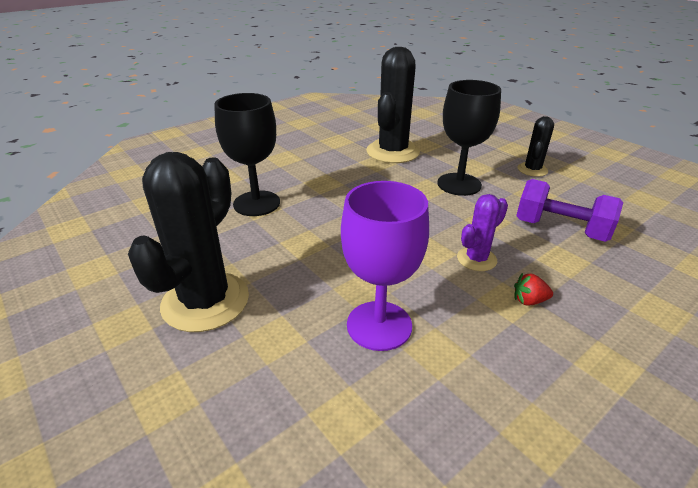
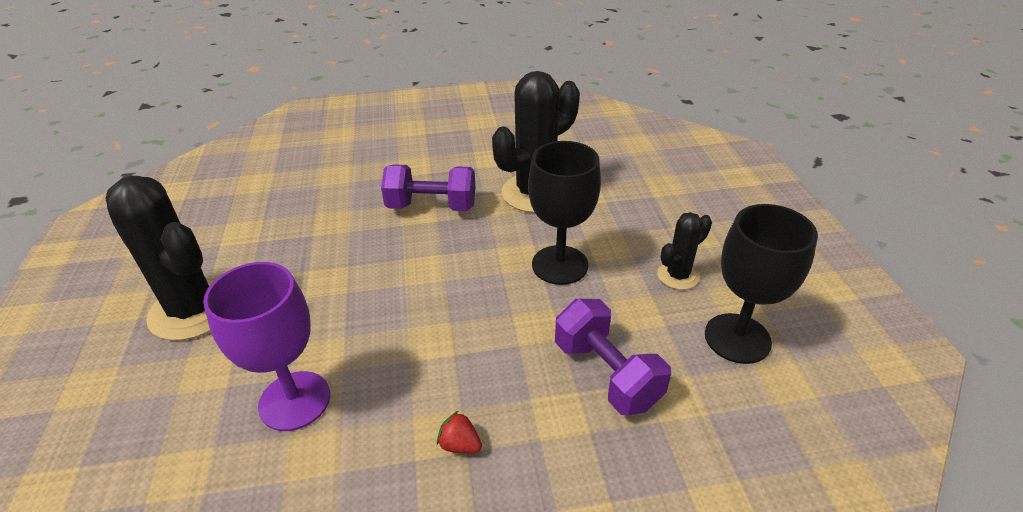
camera: 30 degrees right, 5 degrees up
(205, 301) = (193, 310): black cactus -> black cactus turned 75 degrees clockwise
(256, 203) = (333, 216): black goblet -> black goblet (737, 338)
(329, 177) = (431, 206): none -> purple dumbbell
(476, 259) = (465, 370): purple cactus -> none

